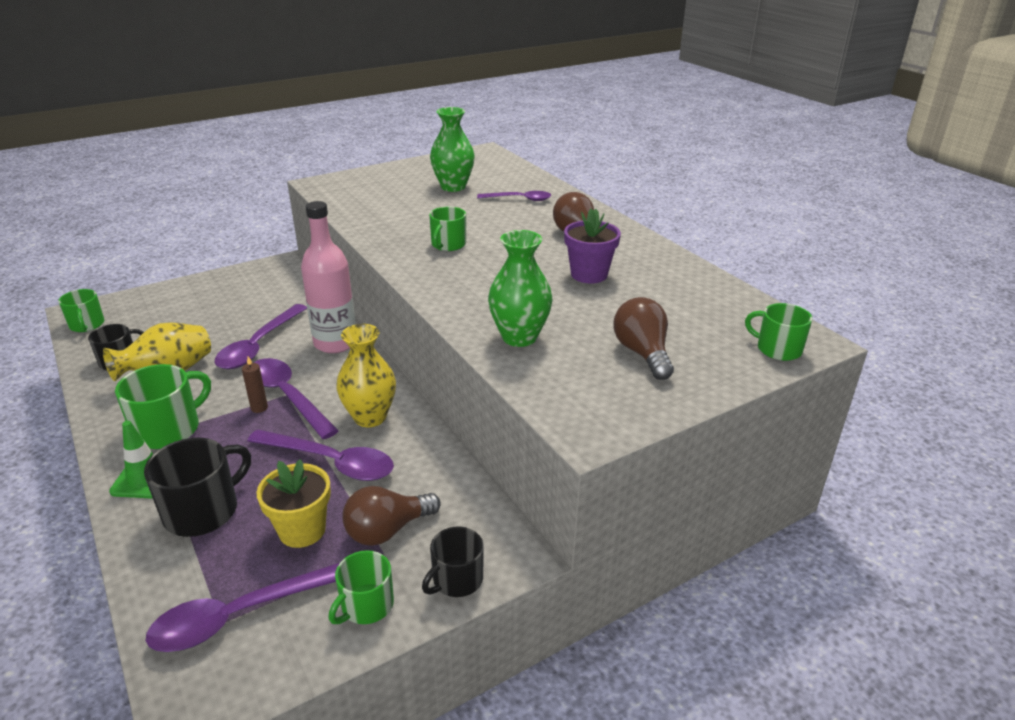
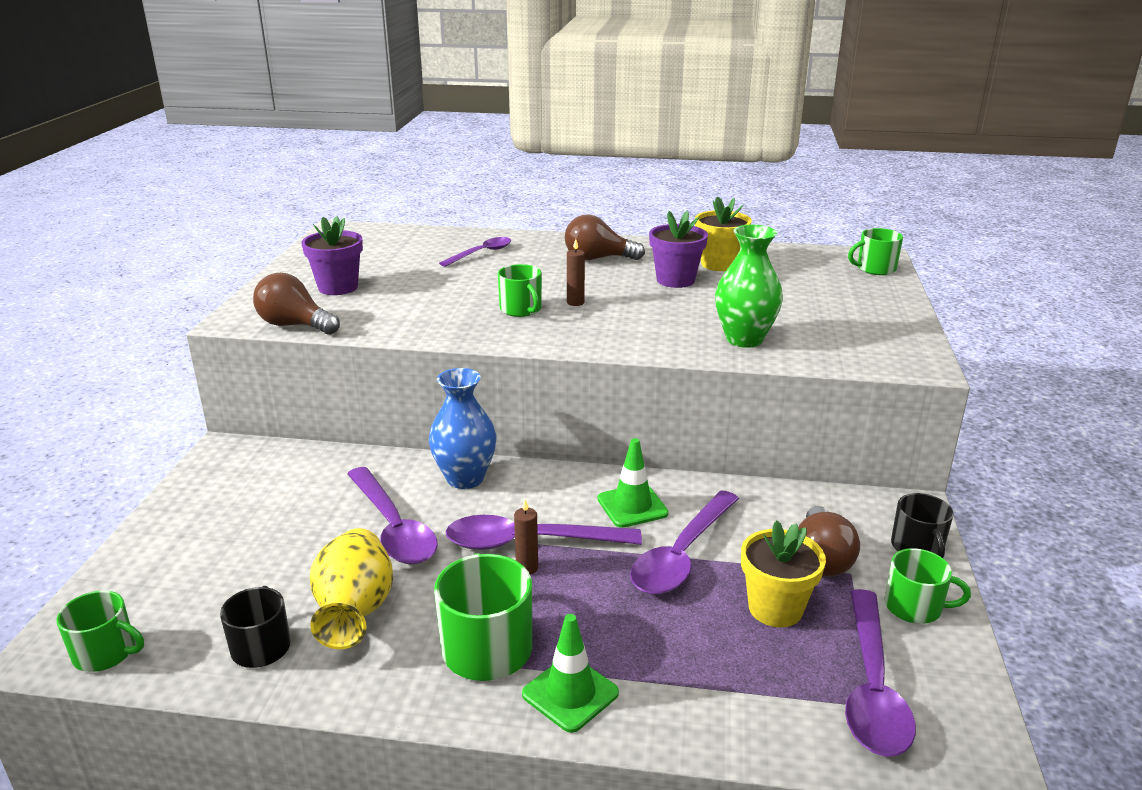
camera: 50 degrees left, 5 degrees down
(203, 511) = (679, 665): black mug -> none
(330, 462) = (682, 555): purple spoon -> purple spoon turned 150 degrees clockwise
(335, 343) = (465, 478): pink bottle -> blue vase
(366, 605) = (914, 607): green mug -> green mug turned 60 degrees counterclockwise
(370, 417) = (632, 506): yellow vase -> green traffic cone
(399, 186) = (338, 287): none -> purple flower pot
(453, 187) = (394, 267): green vase -> none
(487, 256) = (575, 302): none -> brown candle
(642, 353) = (828, 308): brown light bulb -> brown light bulb (295, 325)
(653, 279) = (719, 264): none -> yellow flower pot

